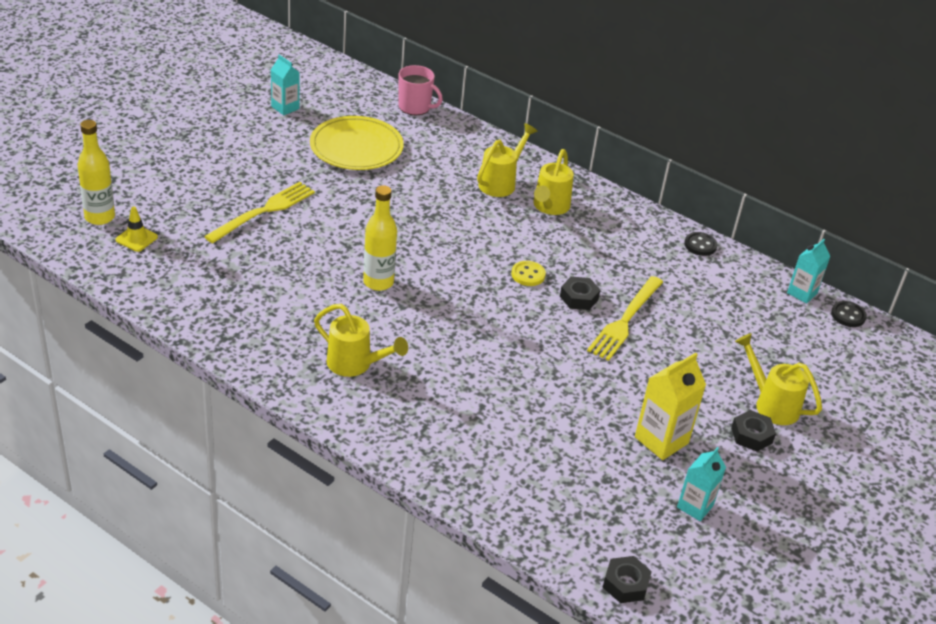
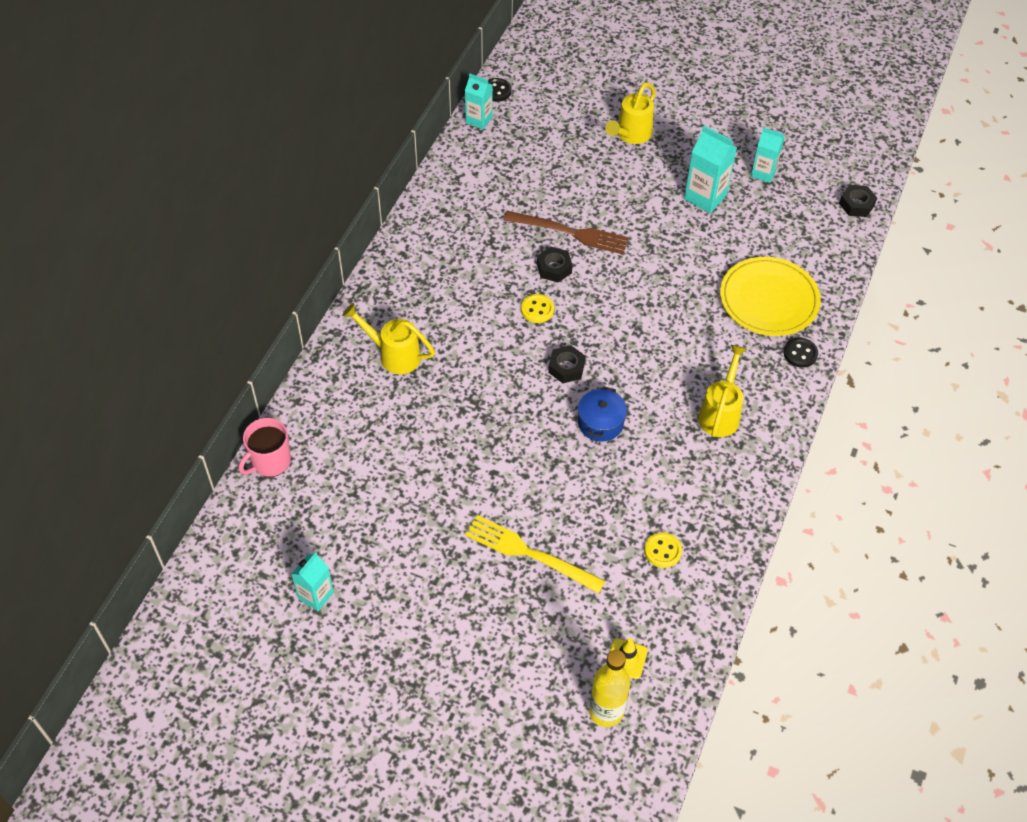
camera: 100 degrees left, 15 degrees up
(223, 285) = (662, 551): none -> yellow button
(356, 147) = (375, 499): yellow plate -> yellow plate (769, 299)
(378, 282) = (600, 423): yellow bottle -> blue pot
(415, 107) = (270, 461): pink mug -> pink mug turned 150 degrees counterclockwise
(549, 207) = (421, 308): yellow watering can -> none
(625, 320) = (571, 233): yellow fork -> brown fork
(661, 440) = (705, 197): yellow carton -> turquoise carton
(700, 245) = (437, 190): black button -> black button (800, 353)
(751, 435) = (672, 145): black nut -> black nut (566, 368)

